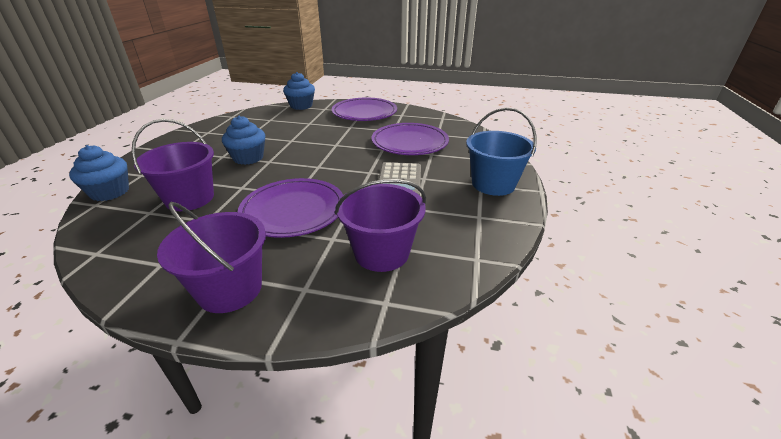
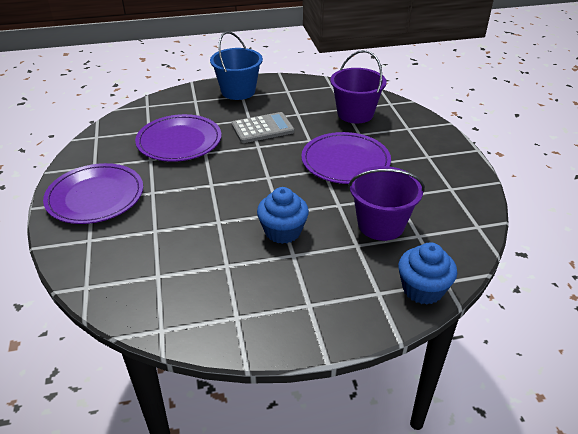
camera: 115 degrees left, 5 degrees up
(230, 289) = (435, 151): purple bucket -> none
(301, 106) = (82, 270): blue cupcake -> none

